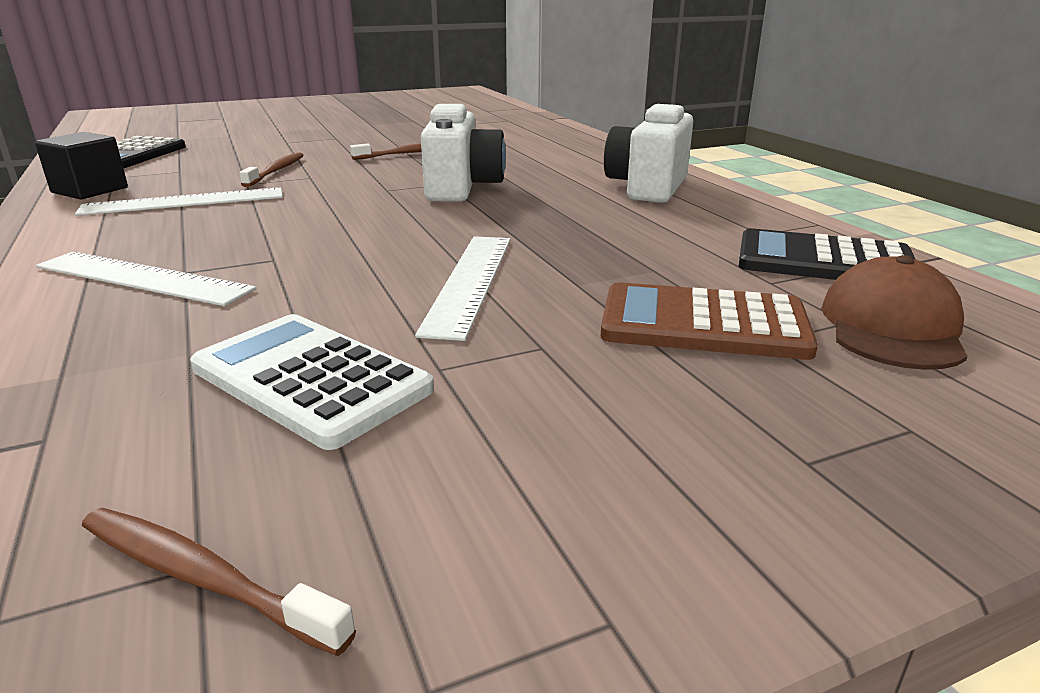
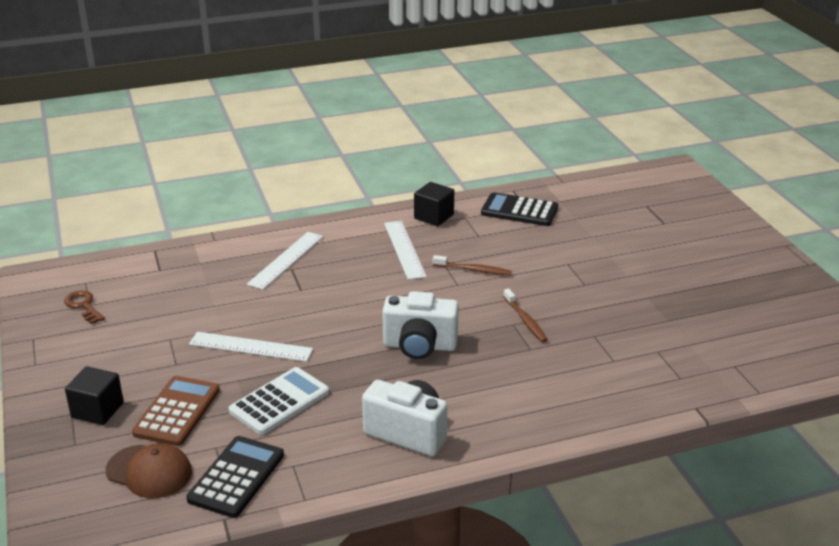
camera: 95 degrees right, 5 degrees up
(203, 578) = (83, 306): brown toothbrush -> brown key
(310, 379) = (174, 311): white calculator -> white calculator (279, 402)
(766, 420) = (97, 410): none -> black cube

